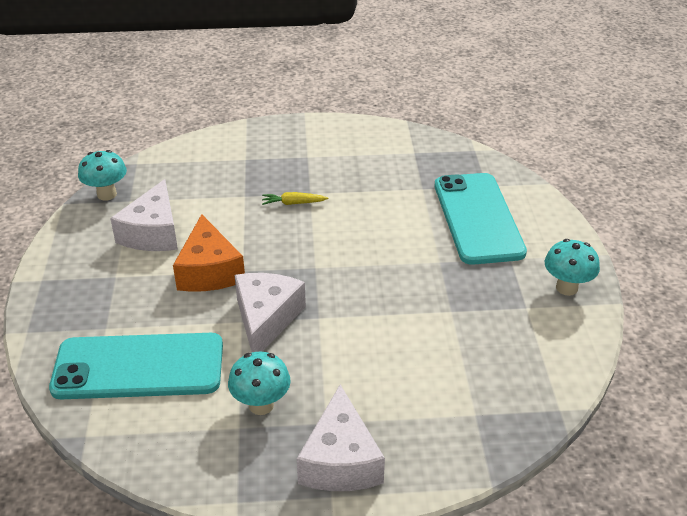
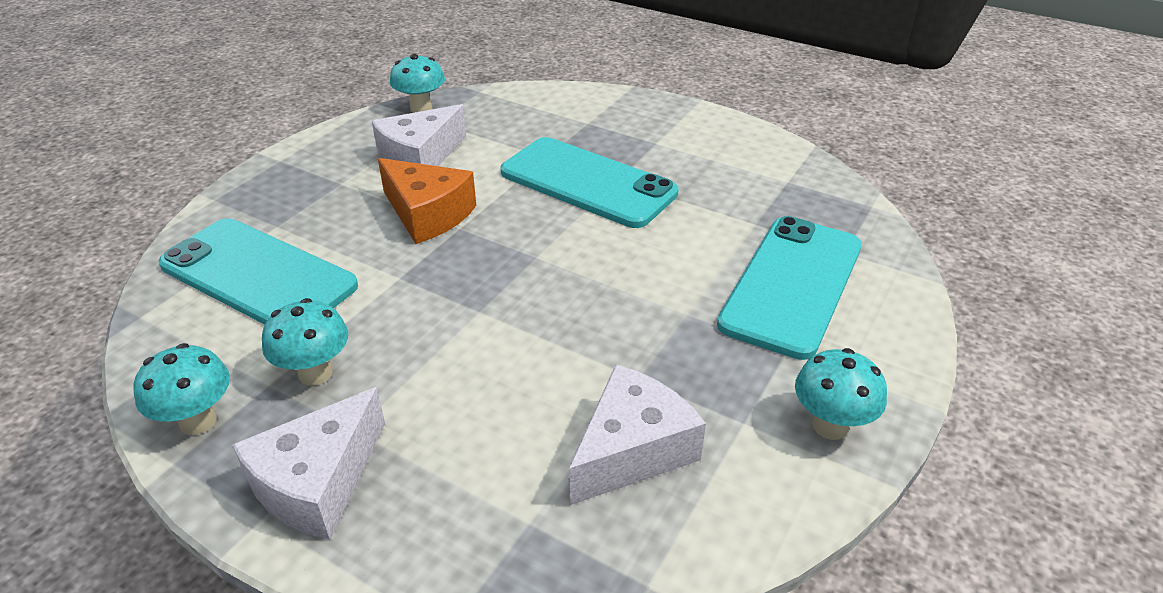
camera: 35 degrees right, 0 degrees up
(209, 271) = (427, 214): orange cheese -> orange cheese turned 75 degrees counterclockwise
(221, 472) = (198, 421): none -> turquoise mushroom
(266, 319) = (424, 287): white cheese -> white cheese (631, 450)
(293, 203) = (587, 183): yellow carrot -> turquoise phone

